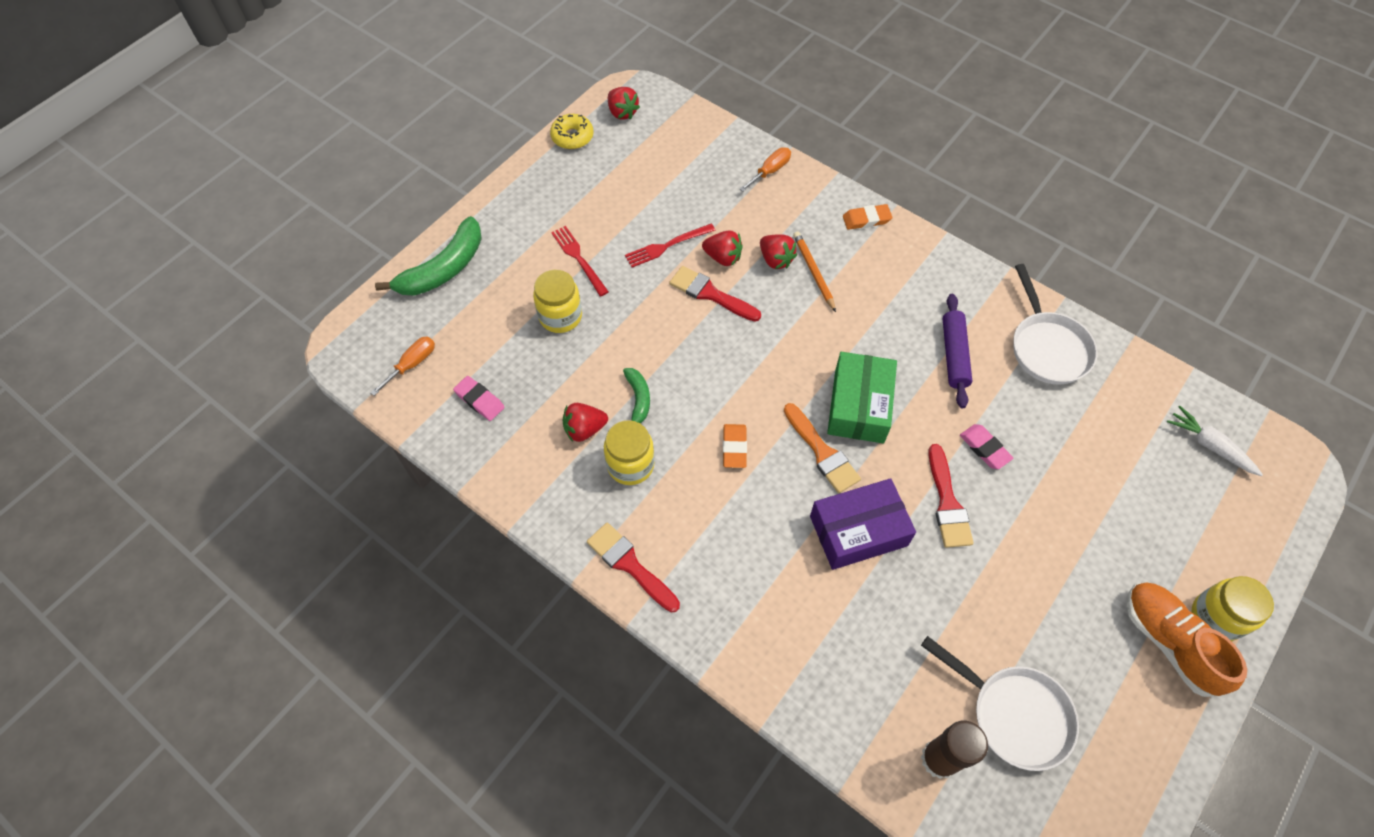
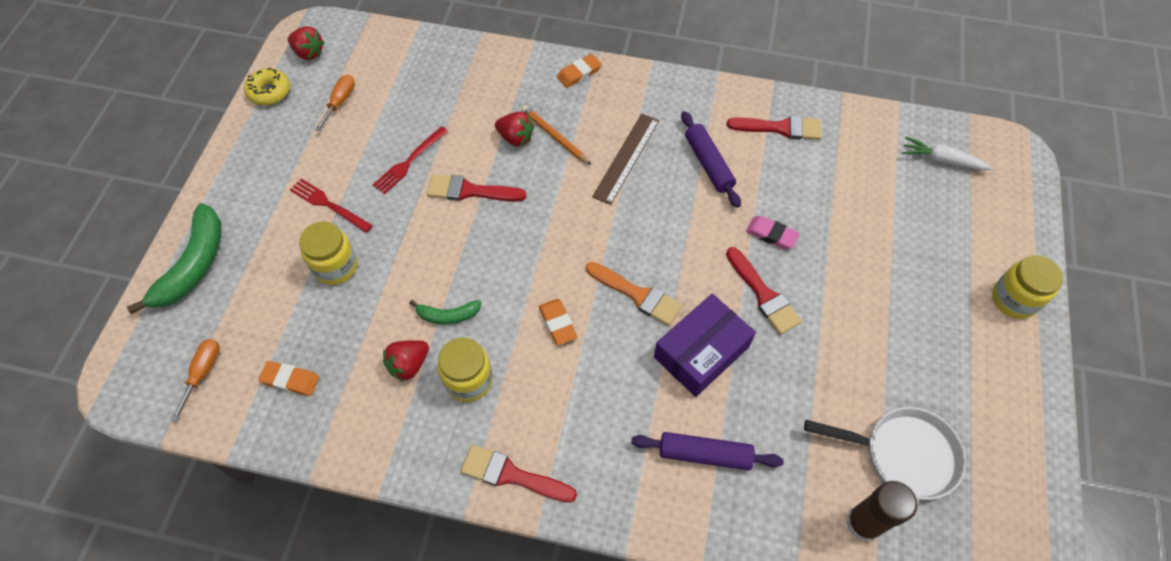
camera: 25 degrees left, 0 degrees up
(479, 400) = (290, 380): pink eraser -> orange eraser
(638, 399) = (448, 315): green banana -> green banana turned 120 degrees clockwise
(723, 257) = (466, 153): red strawberry -> none
(770, 171) = (473, 60): orange screwdriver -> orange screwdriver (340, 102)
(815, 625) = (704, 454): none -> purple rolling pin
(859, 406) = (649, 240): green box -> none
(874, 318) = (626, 158): none -> brown ruler
(1047, 347) = (780, 128): white pan -> red brush
(1169, 642) = (990, 336): orange shoe -> none

